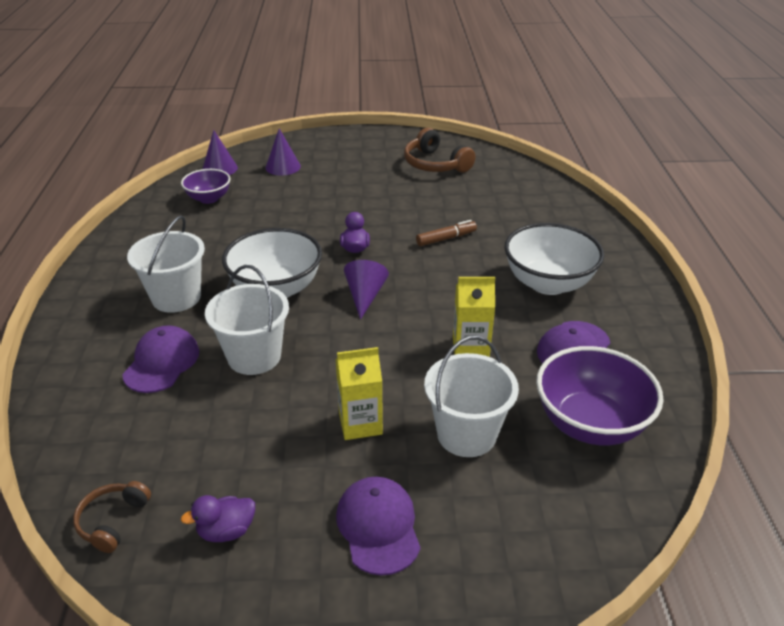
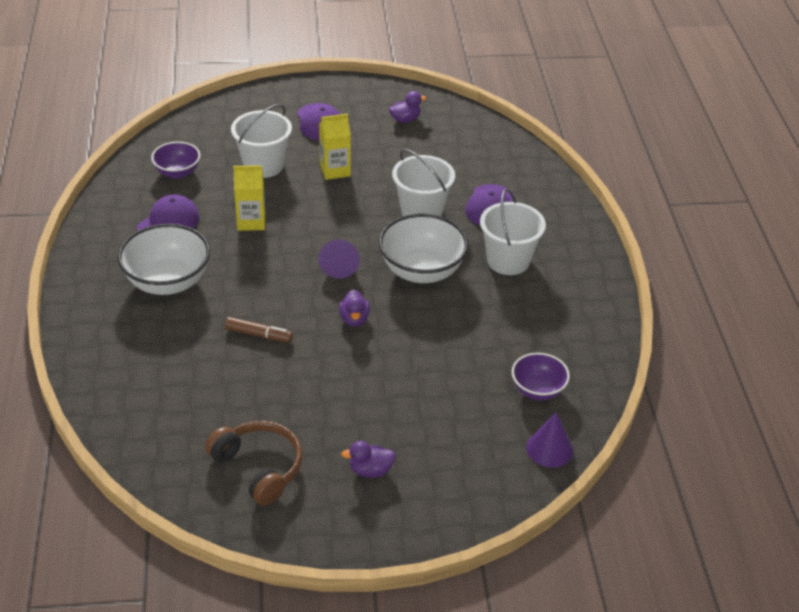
camera: 175 degrees right, 5 degrees up
(113, 521) = (471, 122): brown headphones -> none
(283, 167) = (467, 455): purple cone -> none
(355, 161) = (370, 470): none -> purple duck
(446, 238) = (258, 334): brown marker -> brown marker turned 135 degrees counterclockwise
(590, 424) = (177, 172): purple bowl -> purple bowl, size x0.59

